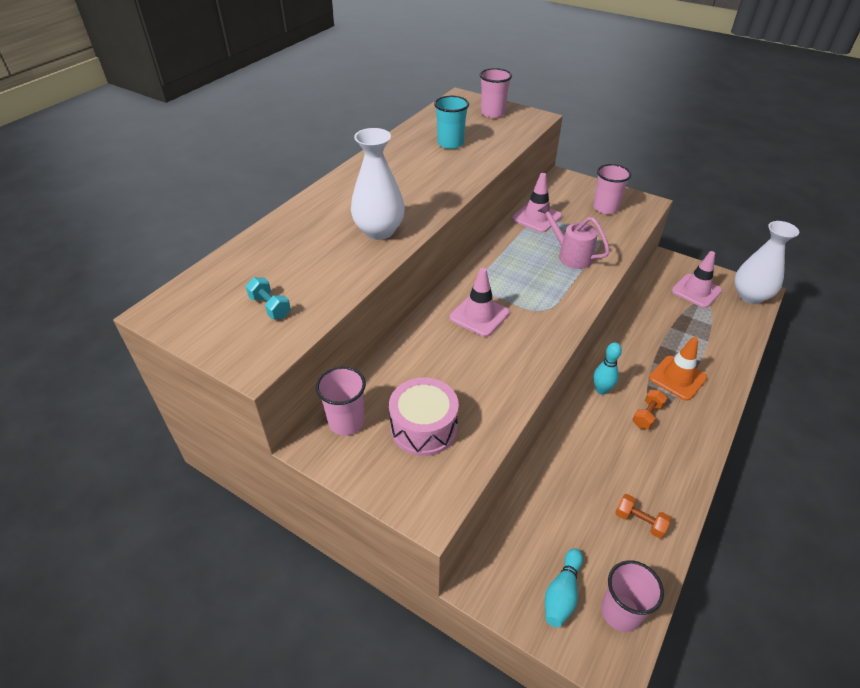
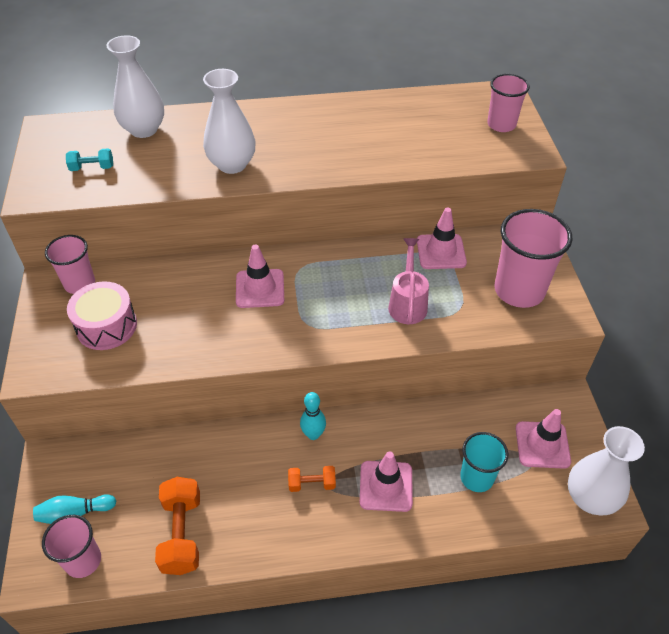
camera: 50 degrees right, 5 degrees up
(260, 255) = (144, 129): none -> white vase
(270, 307) = (92, 168): turquoise dumbbell -> turquoise dumbbell turned 75 degrees clockwise
(450, 143) = (410, 129): turquoise cup -> turquoise cup (476, 477)
(605, 208) = (519, 290): pink cup -> pink cup, size x1.62
(639, 521) = (182, 533): orange dumbbell -> orange dumbbell, size x1.78
(677, 378) = (386, 486): orange traffic cone -> pink traffic cone

